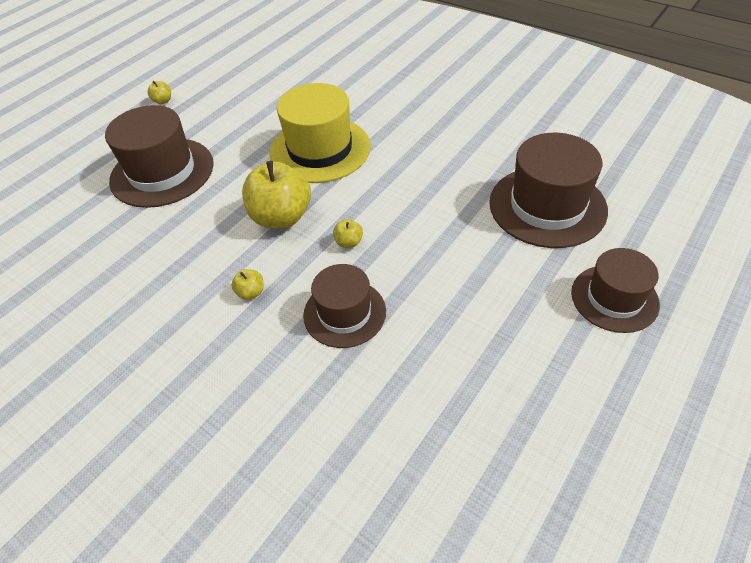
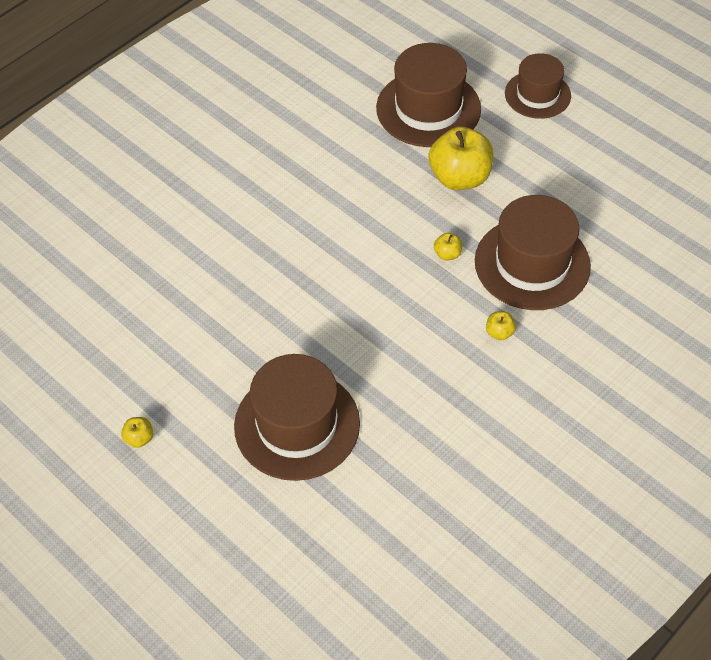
camera: 85 degrees left, 5 degrees up
(281, 217) = (401, 307): yellow apple -> yellow apple (460, 178)
(320, 149) = (298, 269): yellow hat -> none
(344, 313) = (532, 263): brown hat -> brown hat, size x1.57

